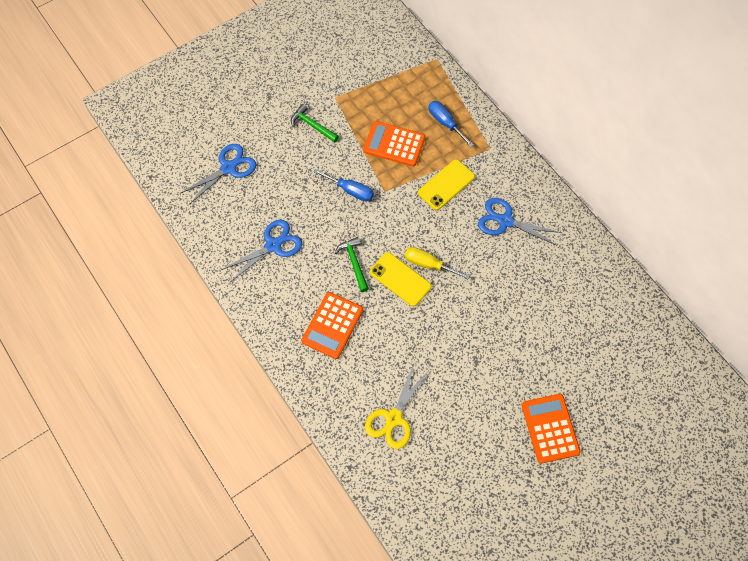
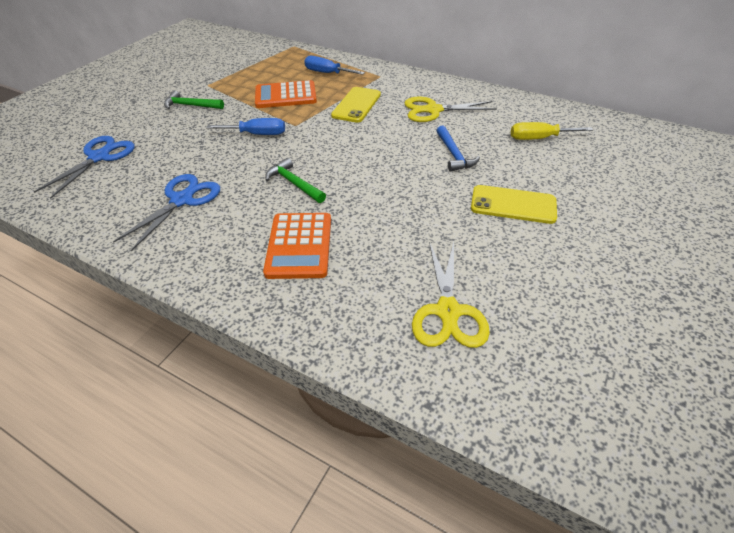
camera: 25 degrees left, 20 degrees down
(400, 279) = (358, 179): yellow phone -> yellow phone (513, 204)
(428, 264) = (380, 159): yellow screwdriver -> yellow screwdriver (538, 138)
(486, 284) = (454, 154): none -> blue hammer
(505, 221) = (433, 110): blue scissors -> yellow scissors
(550, 428) = (640, 244): orange calculator -> none

